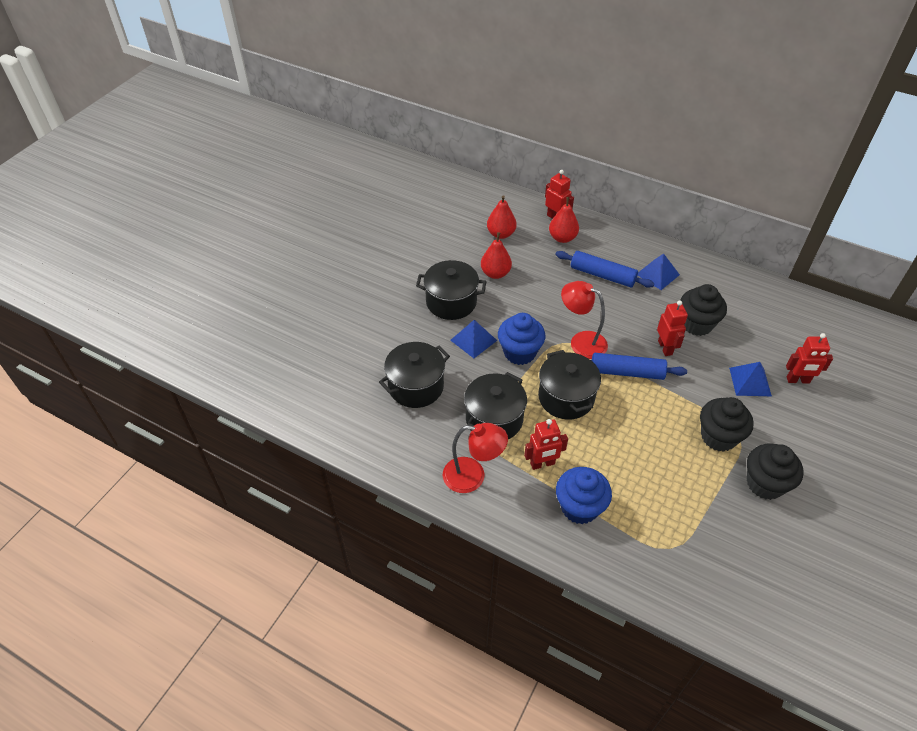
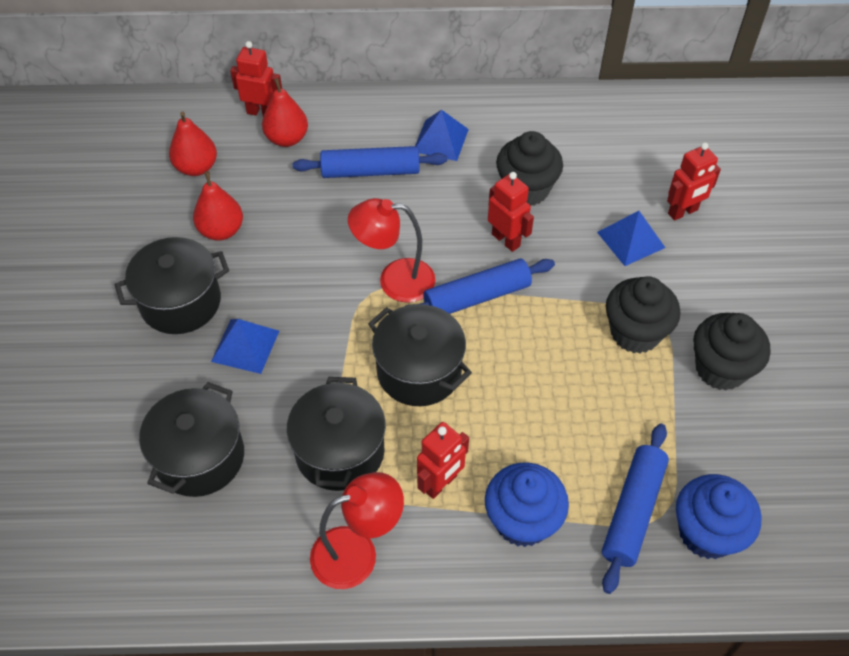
camera: 30 degrees left, 5 degrees up
(519, 352) = (320, 334): blue cupcake -> blue cupcake (706, 532)
(653, 536) = (632, 511): none -> blue rolling pin

